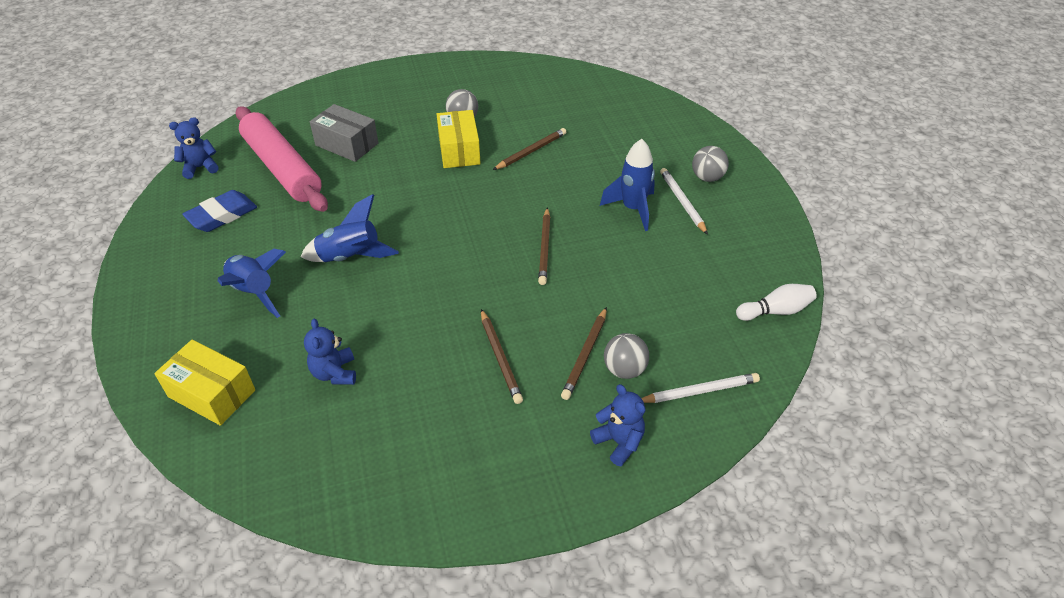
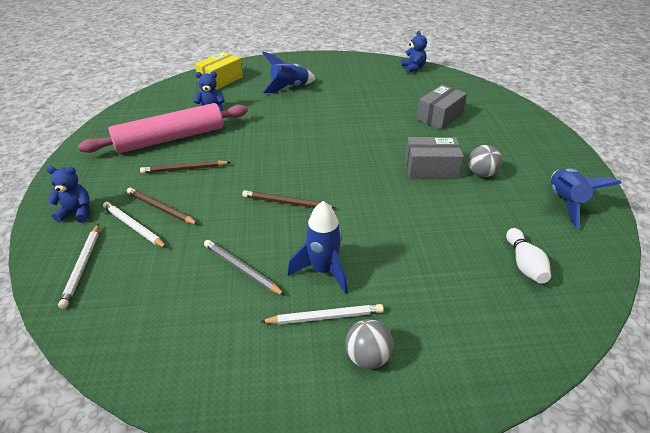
camera: 100 degrees right, 5 degrees down
(222, 215) = (363, 76): blue eraser -> none
(282, 168) = (410, 93): pink rolling pin -> pink rolling pin (171, 138)
(351, 257) = (308, 117): blue rocket -> blue rocket (564, 202)
(459, 150) = (430, 168): yellow box -> grey box
(531, 151) = (428, 211): brown pencil -> none
(619, 442) = (77, 212): blue teddy bear -> blue teddy bear turned 150 degrees counterclockwise
(624, 369) = (134, 226): grey ball -> white pencil
(652, 262) = (241, 269): none -> grey pencil
(775, 311) = (127, 355): white bowling pin -> white bowling pin (524, 264)

